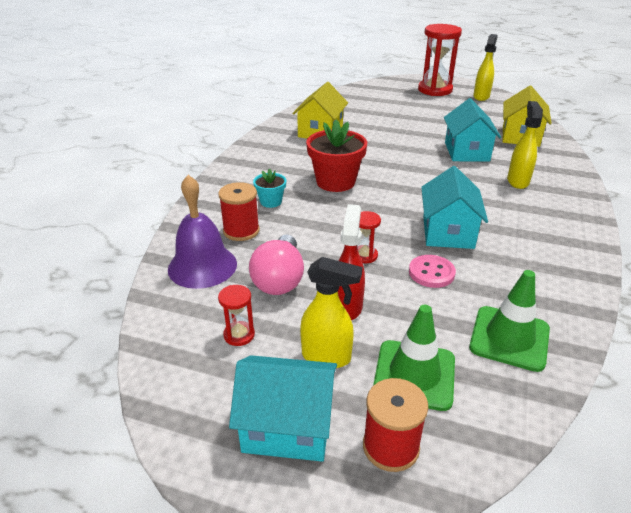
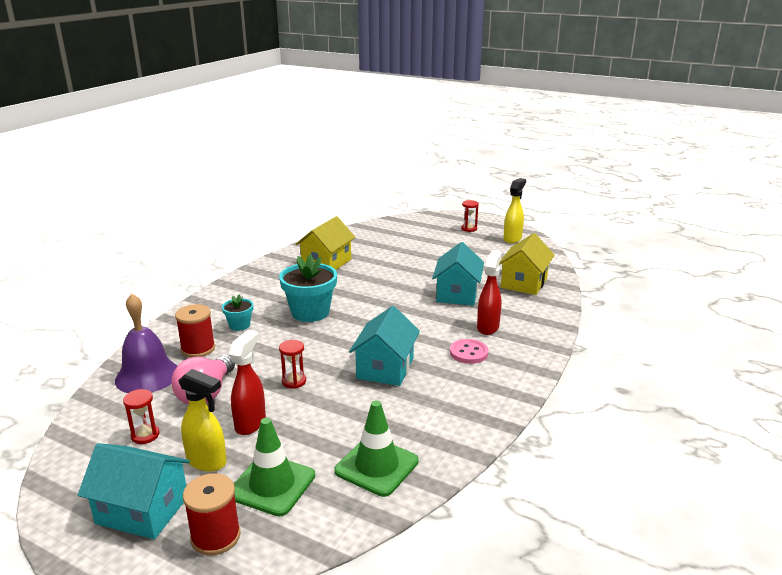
camera: 10 degrees right, 10 degrees down
(335, 182) = (310, 312): red flower pot -> turquoise flower pot
(431, 273) = (345, 403): pink button -> pink button (468, 353)
(435, 90) = (469, 229): red hourglass -> red hourglass, size x0.45
(517, 181) = (488, 327): yellow spray bottle -> red spray bottle

